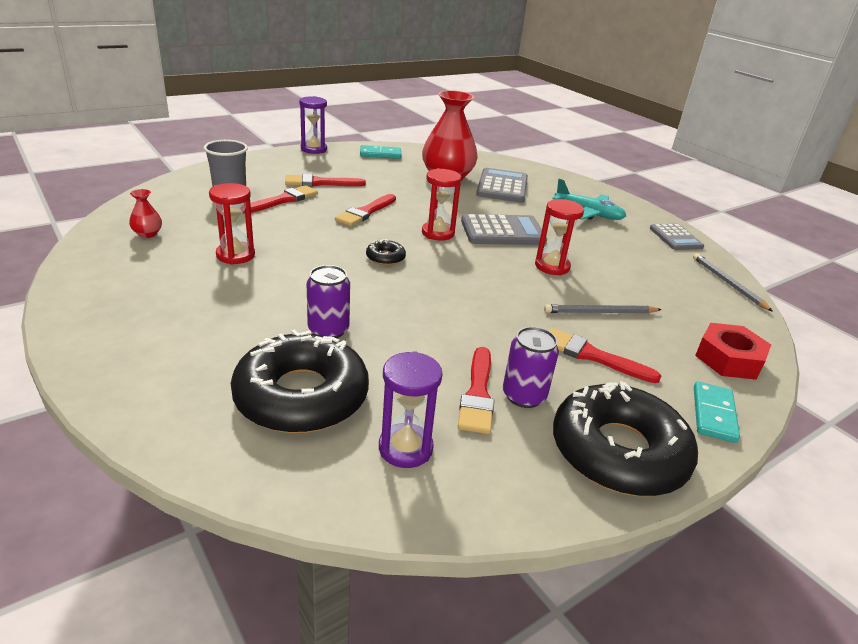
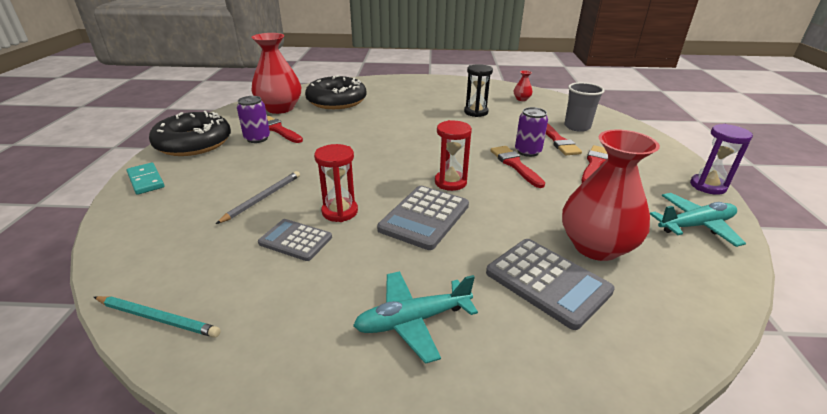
camera: 130 degrees right, 0 degrees up
(235, 255) = (476, 112): red hourglass -> black hourglass
(328, 330) = (373, 115): purple can -> purple can (528, 151)
(380, 154) = (695, 225): turquoise domino -> turquoise plane
(385, 257) = (431, 149): black donut -> none
(405, 448) = (280, 108): purple hourglass -> red vase
(592, 356) = (241, 170): red brush -> none
(675, 238) = (268, 368): grey calculator -> grey calculator (295, 240)
(728, 283) = (158, 318): grey pencil -> turquoise pencil
(728, 359) = (141, 220): red nut -> none

